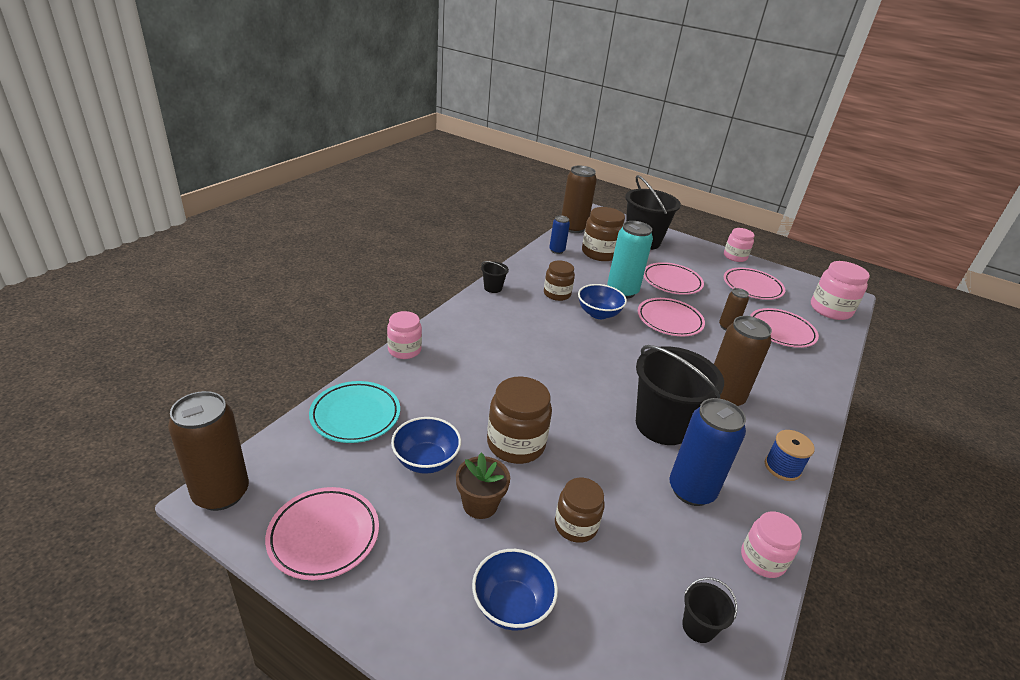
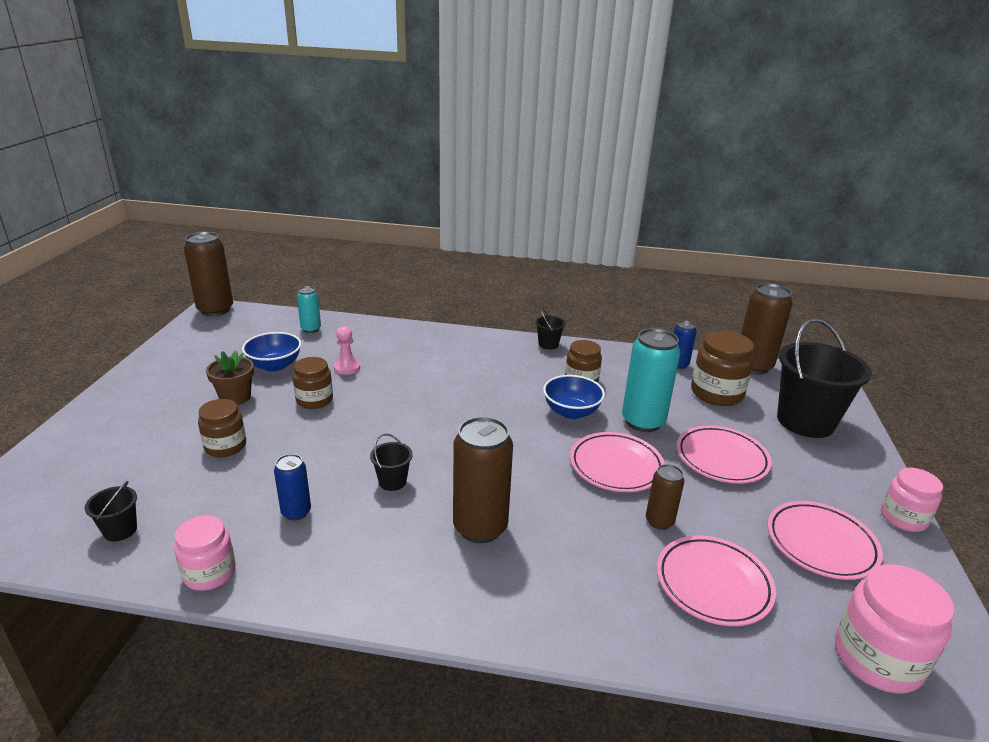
camera: 70 degrees right, 5 degrees down
(324, 536) = (188, 348): pink plate -> none
(355, 415) = (311, 329): turquoise plate -> turquoise can
(404, 350) = (406, 327): pink jar -> none
(464, 408) = (347, 368): none -> pink pawn
(511, 605) = (137, 429): blue bowl -> none
(516, 444) = (314, 400): brown jar -> brown jar, size x0.66
(662, 425) = (392, 481): black bucket -> black bucket, size x0.43
(691, 490) = (296, 512): blue can -> blue can, size x0.54
(782, 467) = (369, 588): blue spool -> none

